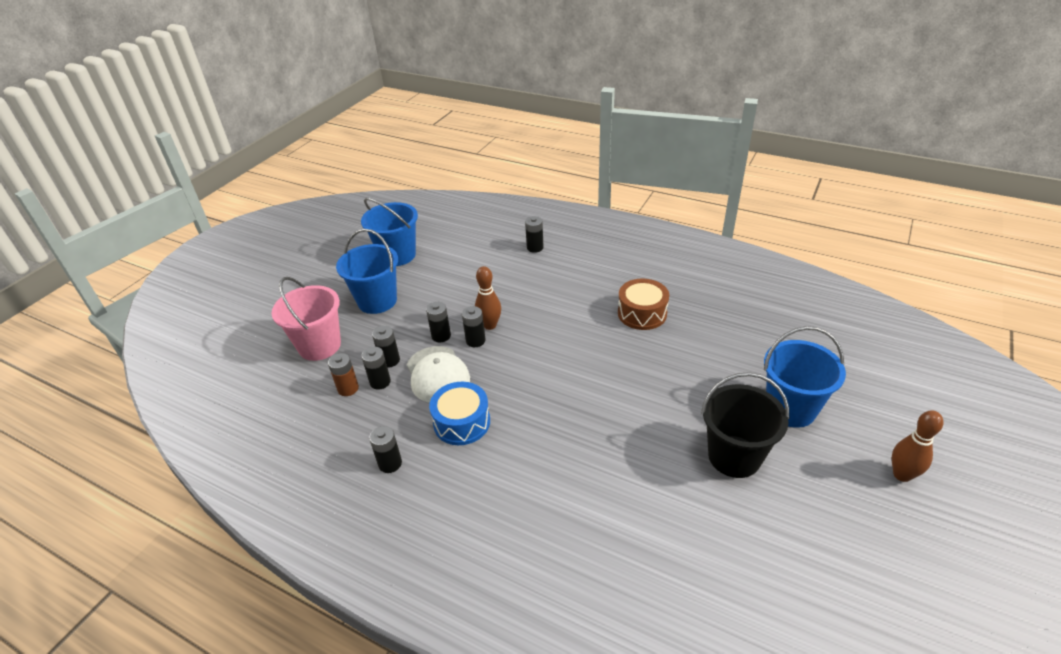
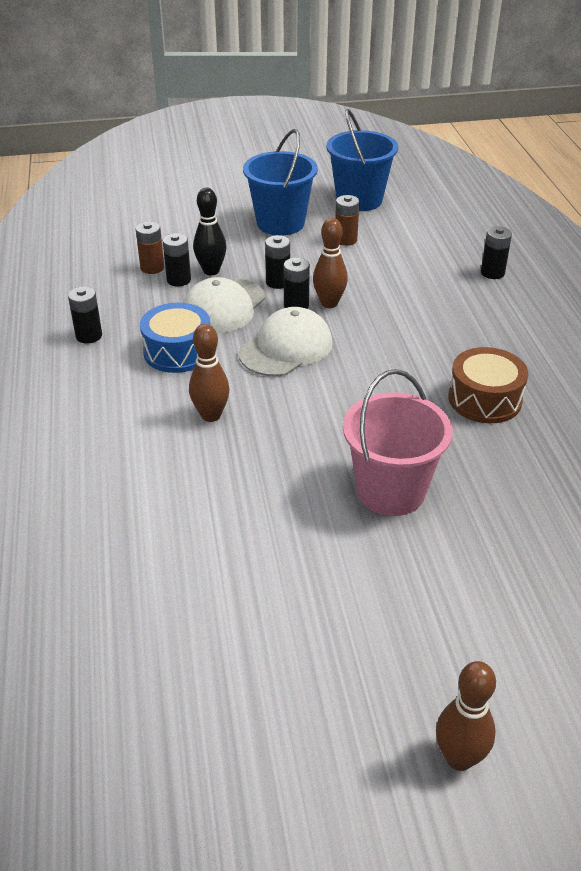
camera: 50 degrees right, 0 degrees up
(319, 346) = (186, 226): pink bucket -> pink bucket (391, 491)
(390, 360) = (211, 271): black battery -> black bowling pin
(433, 283) = (345, 240): none -> brown battery
(514, 368) = (286, 348): none -> white cap
(547, 439) = (211, 415): none -> brown bowling pin
(734, 456) = (327, 572): black bucket -> none
(790, 408) = (465, 596): blue bucket -> none

